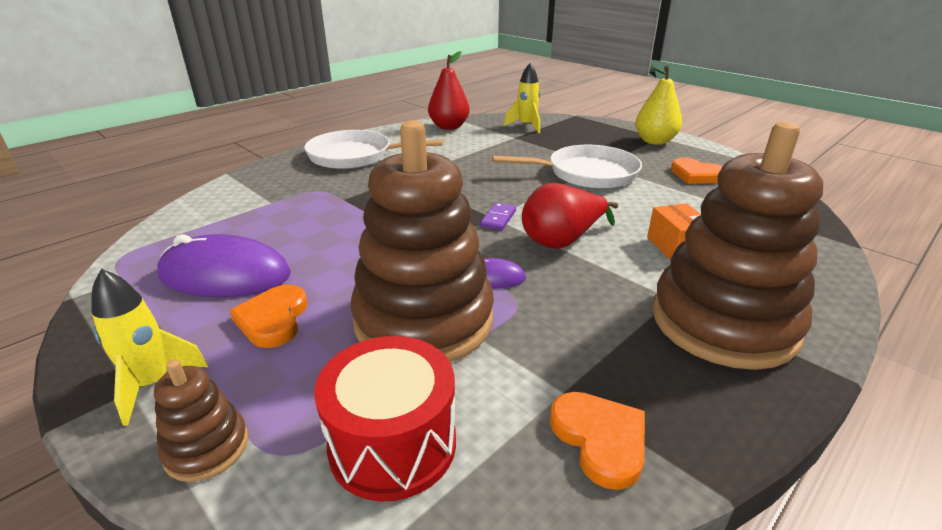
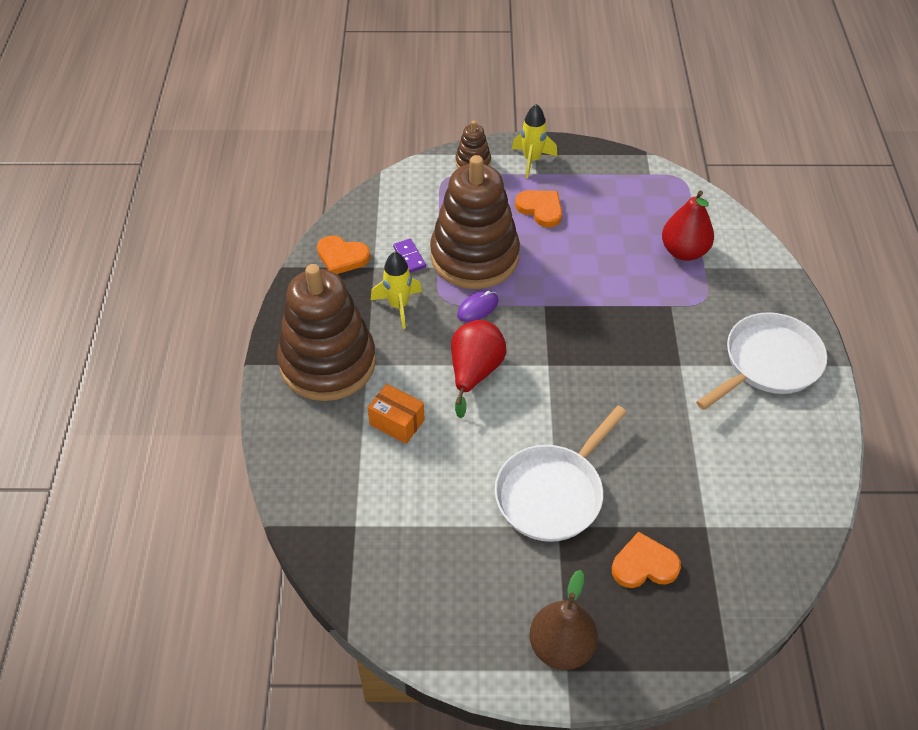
camera: 135 degrees right, 20 degrees up
(225, 275) = (610, 209): purple mouse -> none
(393, 443) = (414, 205): red drum -> none
(449, 127) = (797, 494): red pear -> red pear (684, 251)
(498, 218) = (542, 366): purple domino -> purple domino (409, 257)
(526, 126) = (732, 571): yellow rocket -> yellow rocket (398, 306)
(654, 141) = (561, 647): yellow pear -> brown pear
(696, 175) = (457, 575): orange heart -> orange heart (644, 565)

